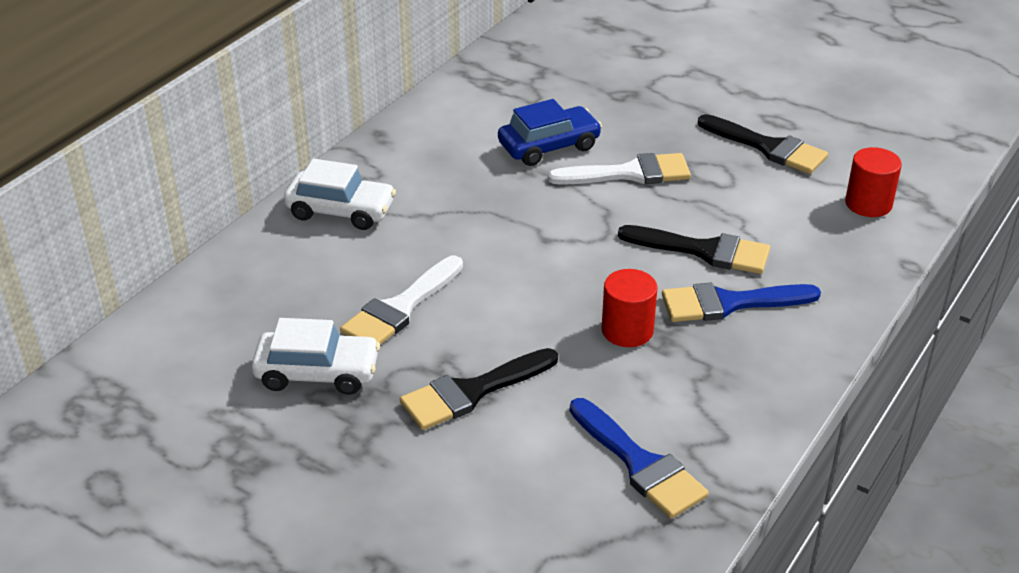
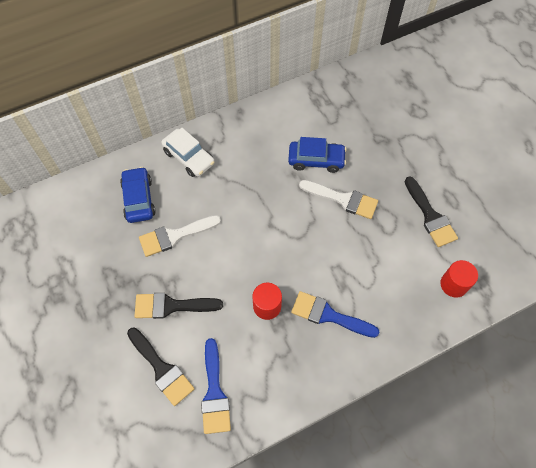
camera: 30 degrees right, 25 degrees up
(297, 288) = (139, 199): none -> blue car
(317, 373) = (115, 257): white car -> none
(704, 251) = (342, 273): black brush -> black brush (161, 369)

